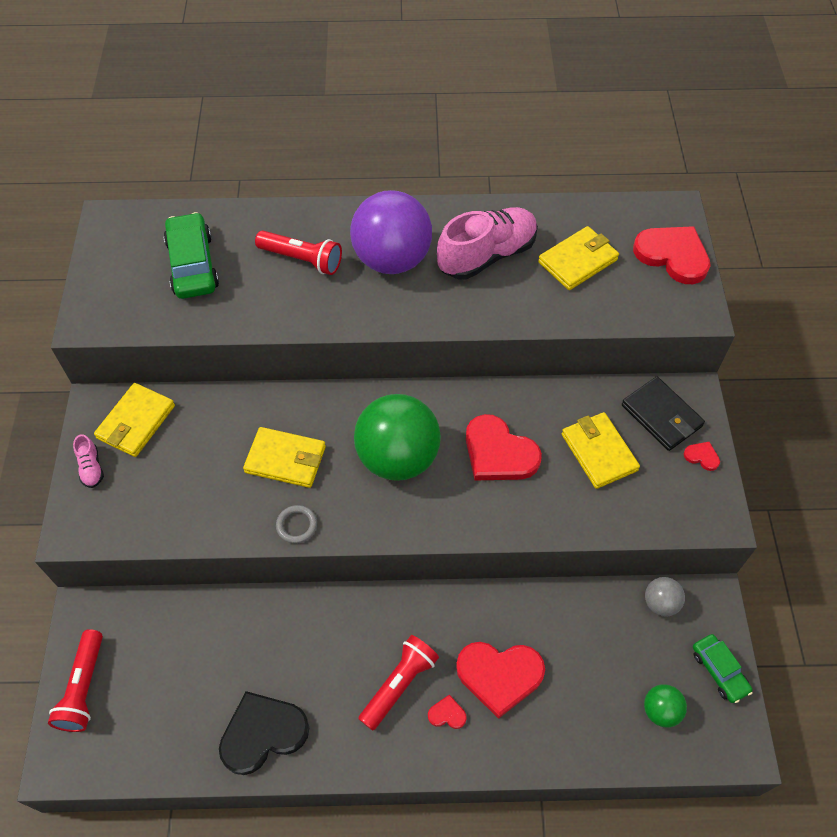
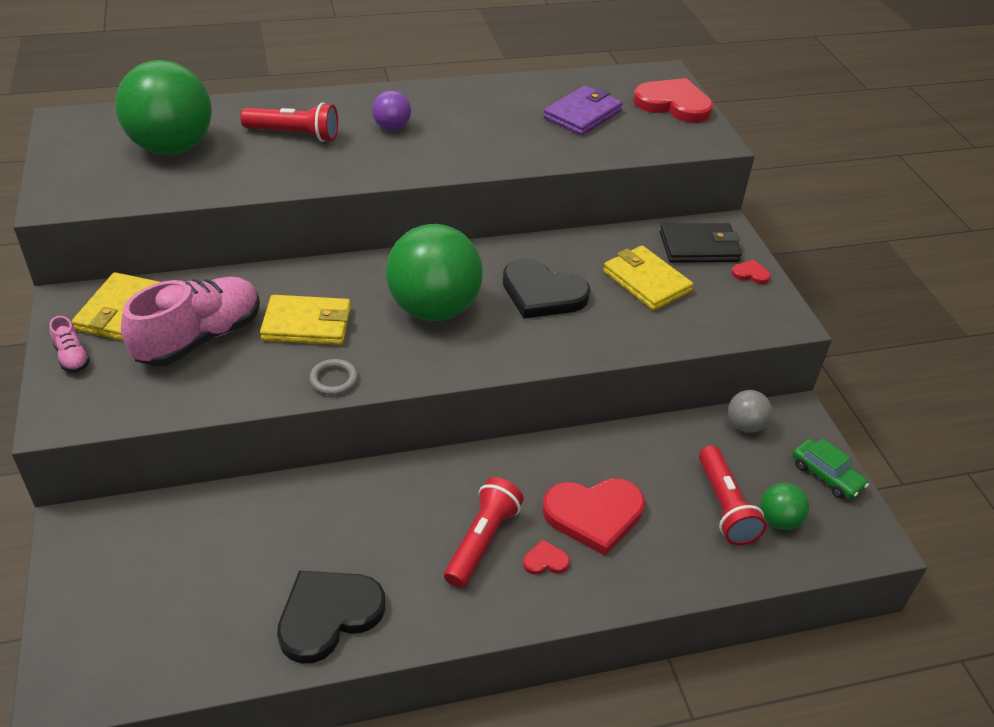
camera: 15 degrees left, 15 degrees down
(84, 688) = (86, 605): red flashlight -> red flashlight (724, 506)
(193, 265) = (172, 147): green car -> green ball
(392, 259) = (392, 127): purple ball -> purple ball, size x0.45
(487, 255) = (490, 117): pink shoe -> pink shoe (199, 338)
(499, 453) = (542, 293): red heart -> black heart
(578, 261) = (582, 114): yellow wallet -> purple wallet
(661, 416) = (699, 247): black wallet -> black wallet turned 45 degrees counterclockwise

